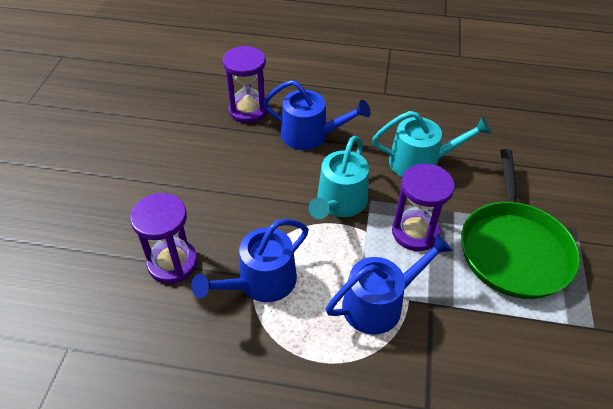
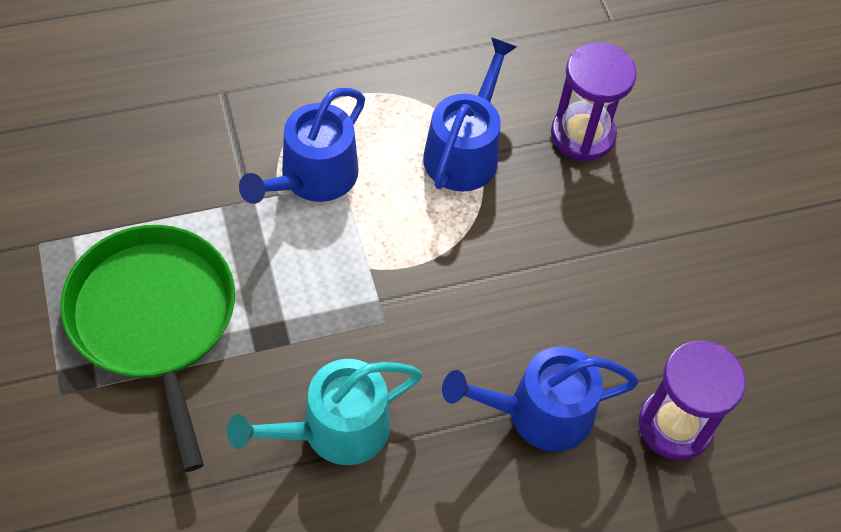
camera: 150 degrees right, 10 degrees up
(339, 202) = (427, 299): turquoise watering can -> none
(415, 232) = (301, 292): purple hourglass -> none

